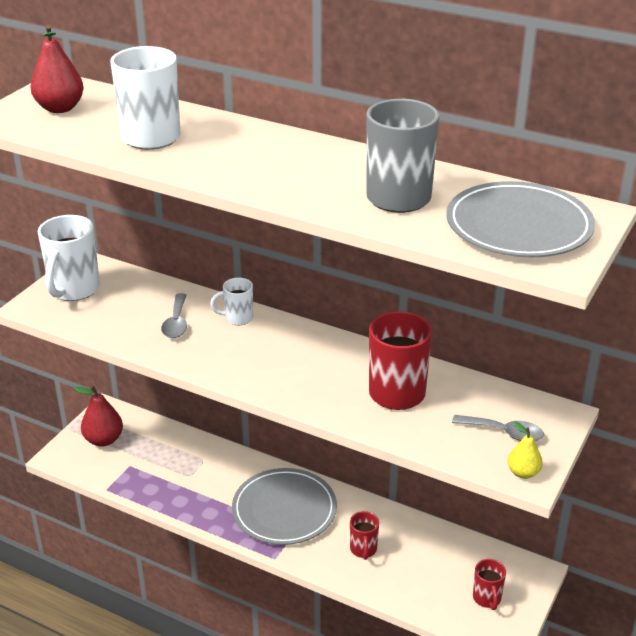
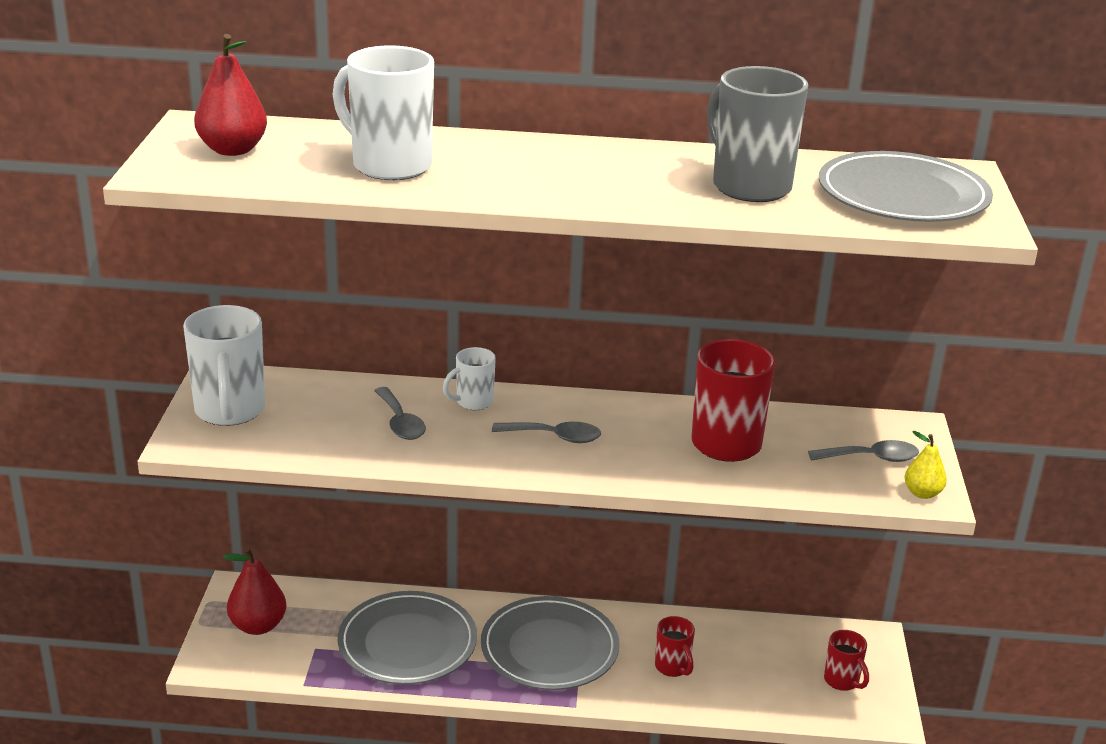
camera: 25 degrees left, 5 degrees down
(191, 478) = (407, 642): none -> grey plate
(274, 358) = (554, 437): none -> grey spoon

